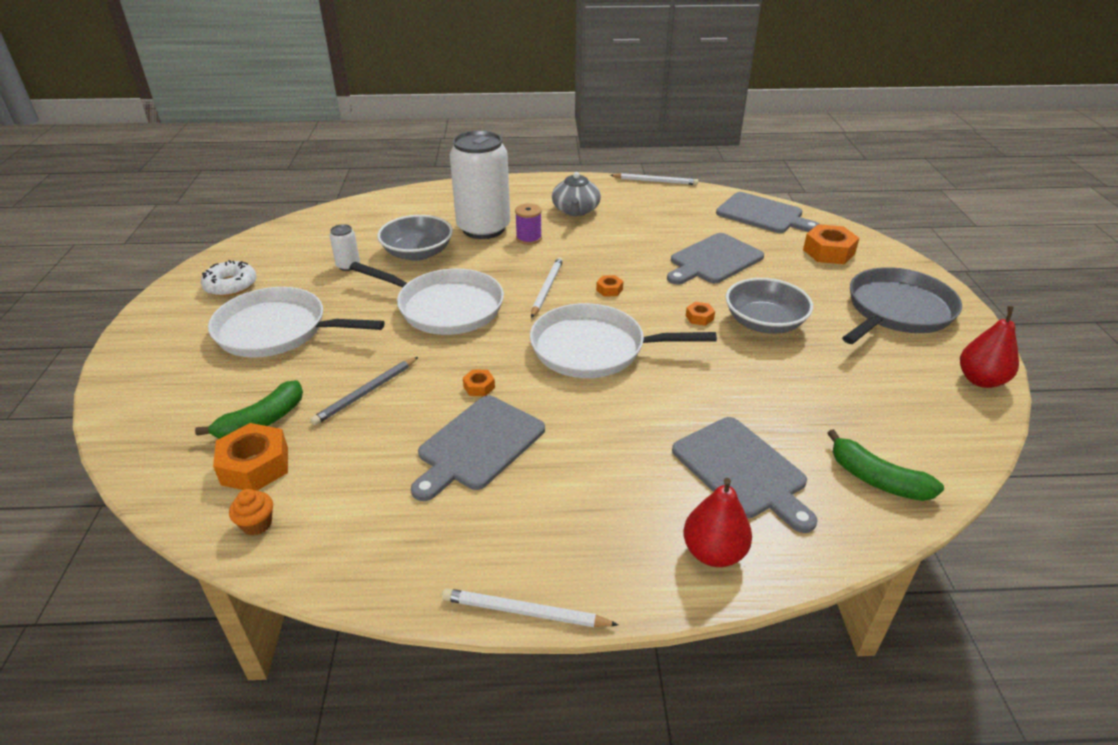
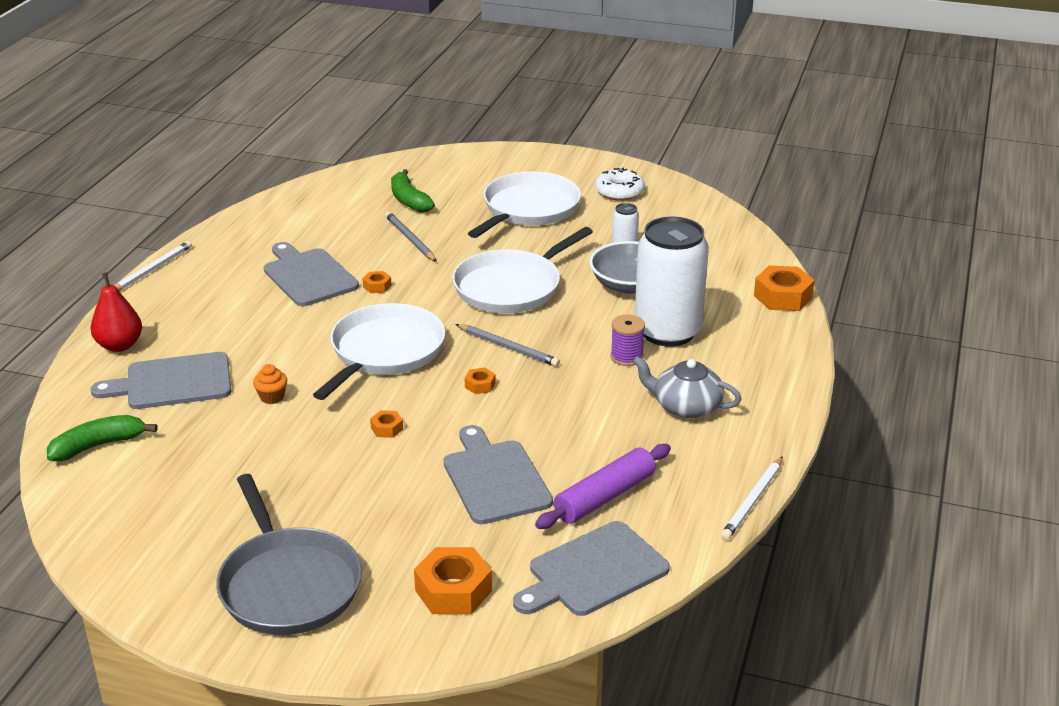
camera: 110 degrees right, 5 degrees down
(255, 466) = (362, 197): orange nut -> orange nut (782, 297)
(257, 524) = (307, 196): orange cupcake -> orange cupcake (272, 397)
(547, 288) = (508, 347): white pencil -> grey pencil
(694, 222) = (604, 497): none -> purple rolling pin
(764, 323) = (345, 469): grey bowl -> none
(980, 380) = (133, 581): red pear -> none

